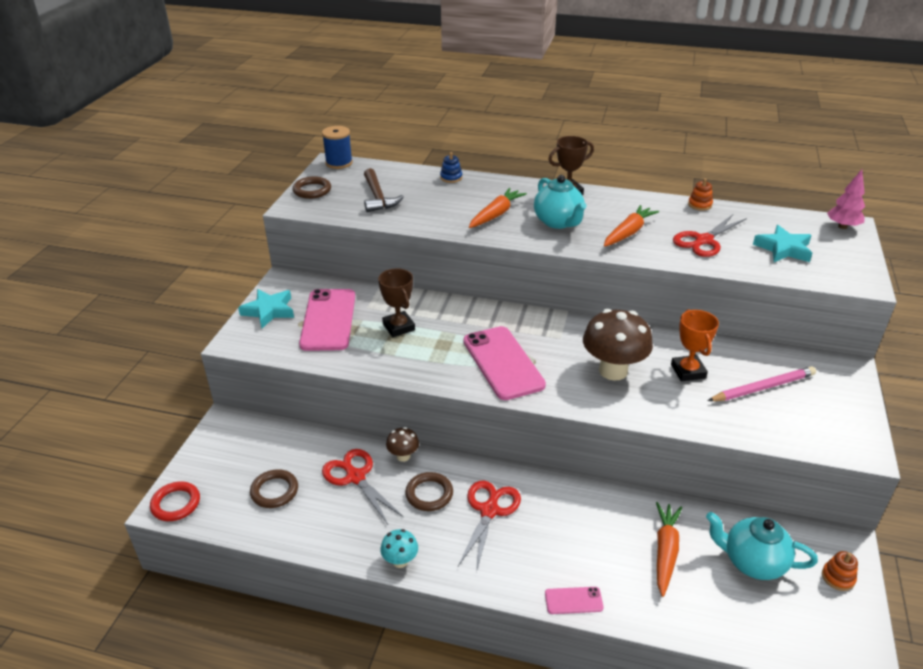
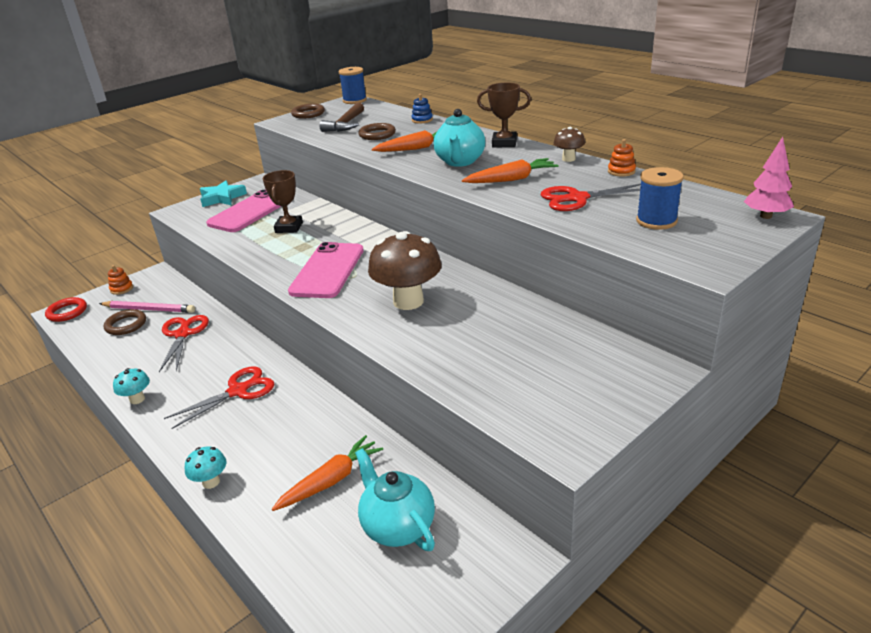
camera: 35 degrees right, 5 degrees down
(403, 456) = (230, 332): brown mushroom -> brown mushroom (568, 159)
(429, 494) = (213, 363): brown ring -> brown ring (377, 134)
(573, 600) = (211, 482): pink phone -> turquoise mushroom
(688, 371) = (477, 322): orange trophy -> none
(763, 387) = (534, 357): pink pencil -> pink pencil (149, 309)
(783, 249) = (656, 221): turquoise star -> blue spool
(838, 577) = (466, 582): orange stacking toy -> orange stacking toy (121, 289)

